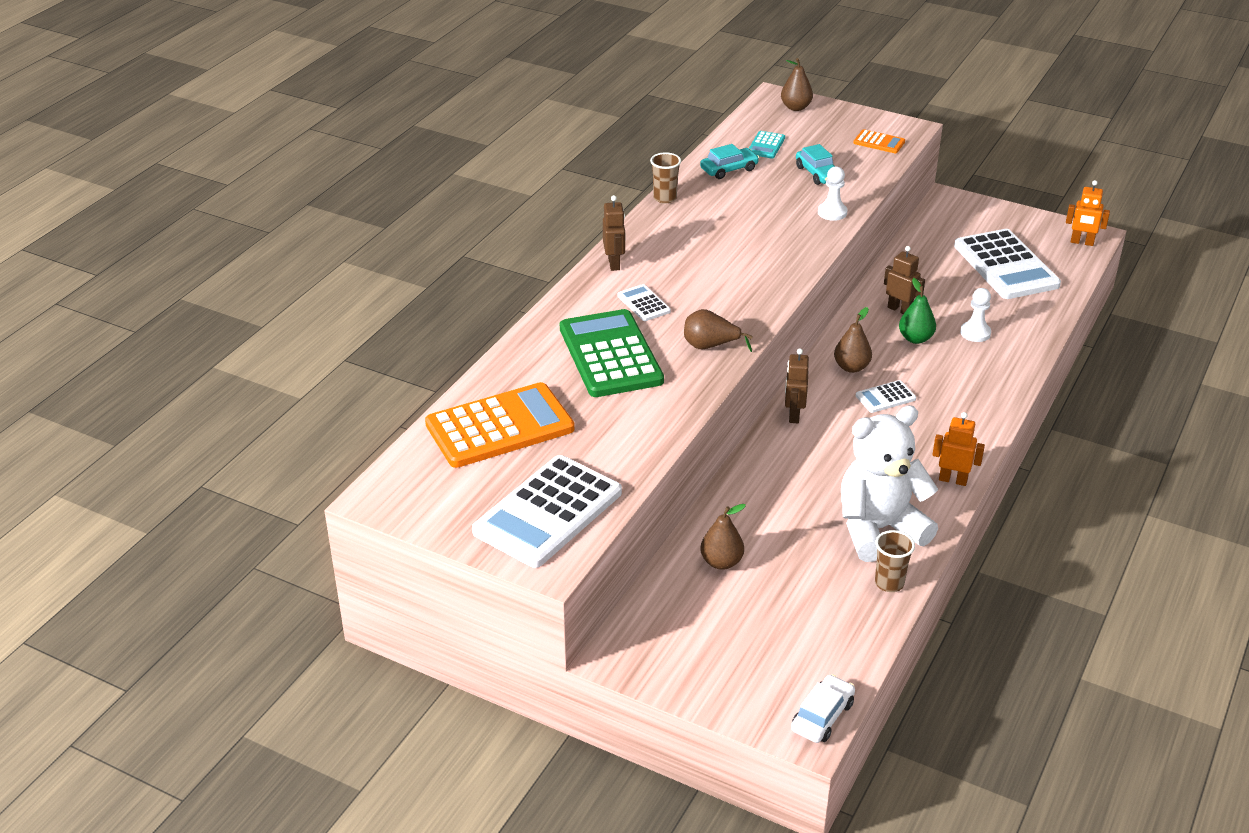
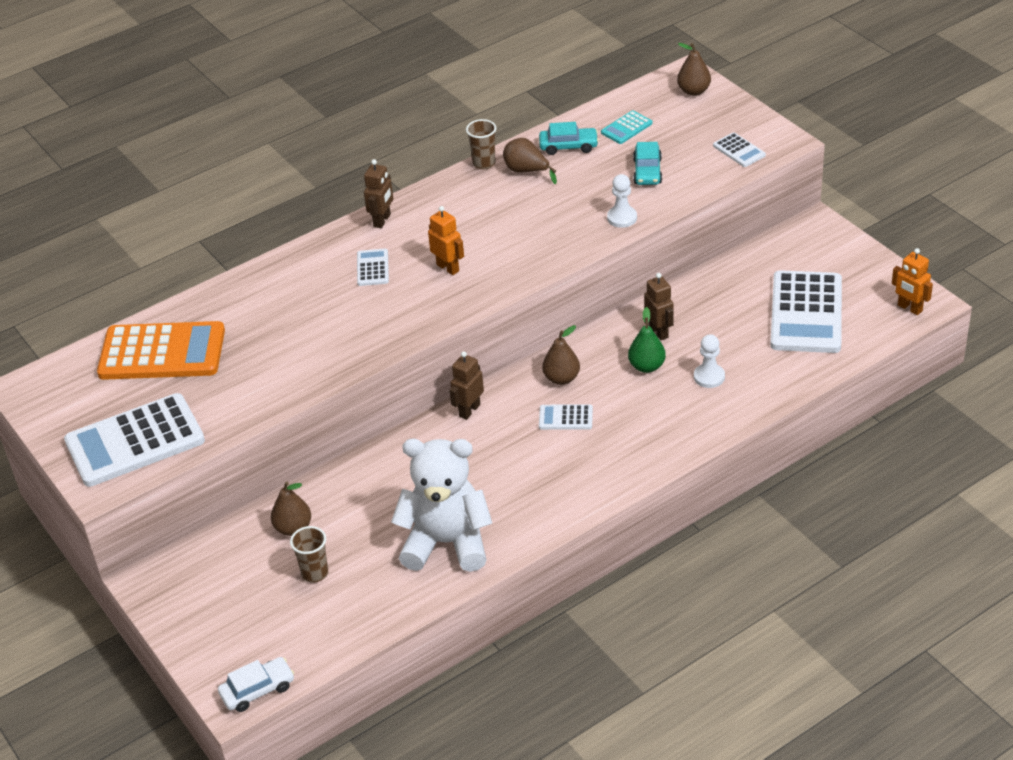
camera: 30 degrees right, 5 degrees up
(610, 355) = (303, 311): green calculator -> none
(710, 346) = (391, 326): brown pear -> brown pear (527, 171)
(879, 142) = (739, 150): orange calculator -> white calculator
(889, 583) = (412, 595): brown cup -> brown cup (315, 573)
(953, 480) = (553, 518): orange robot -> orange robot (448, 268)

